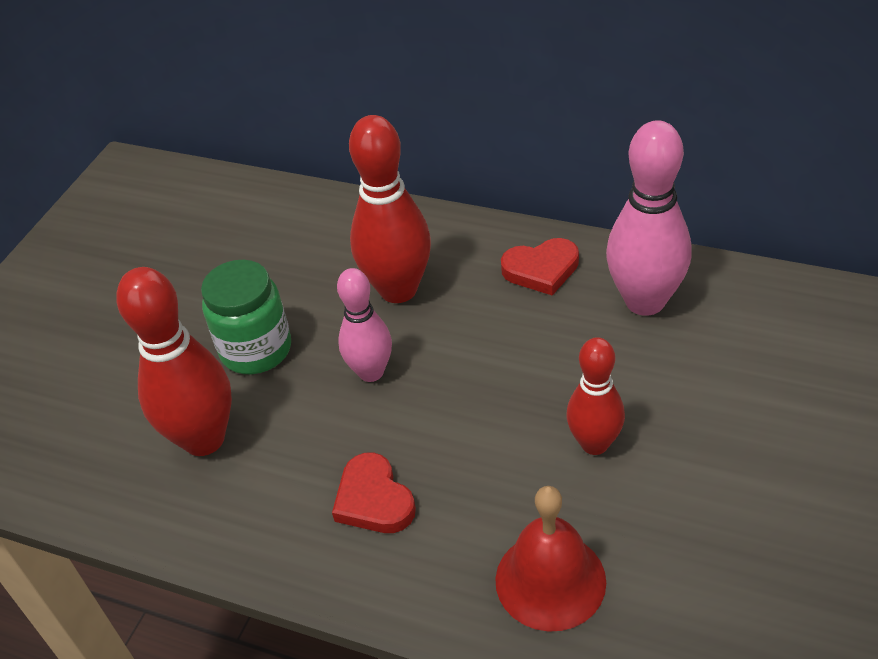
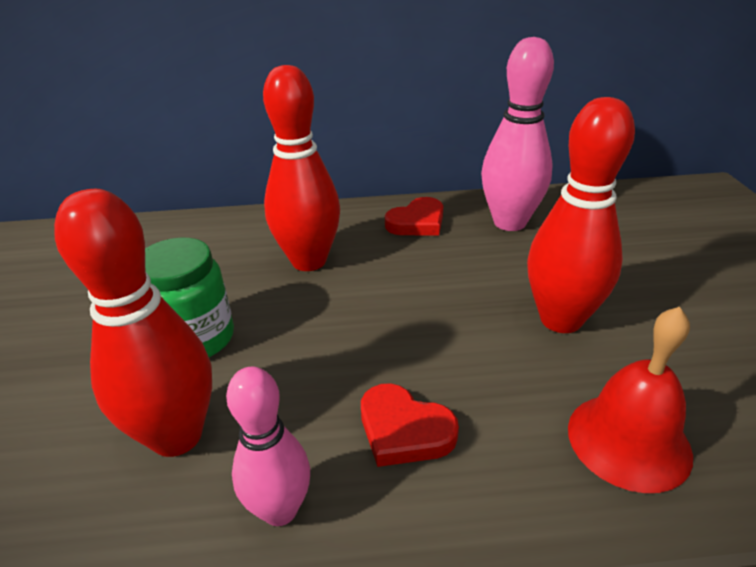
camera: 30 degrees left, 10 degrees down
(371, 372) = (325, 324): pink bowling pin -> pink bowling pin (280, 509)
(594, 444) = (560, 320): red bowling pin -> red bowling pin, size x1.59

